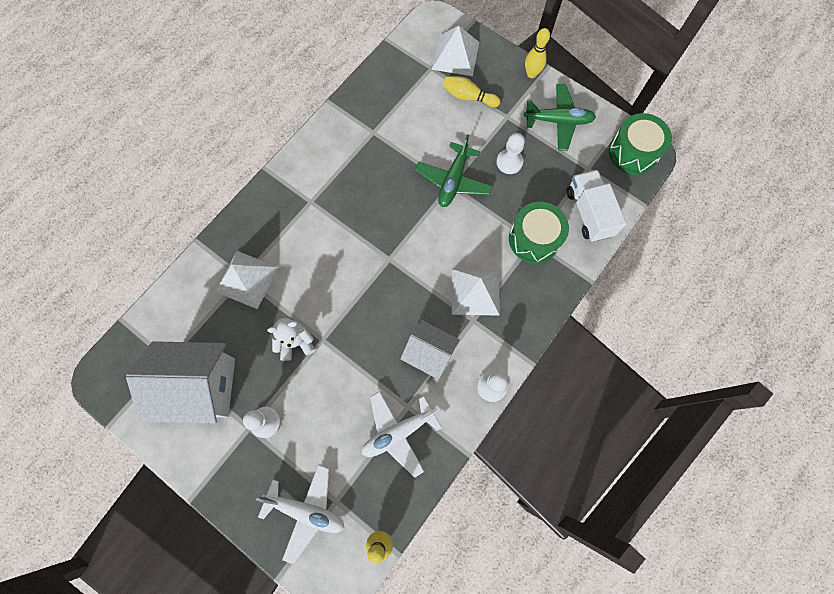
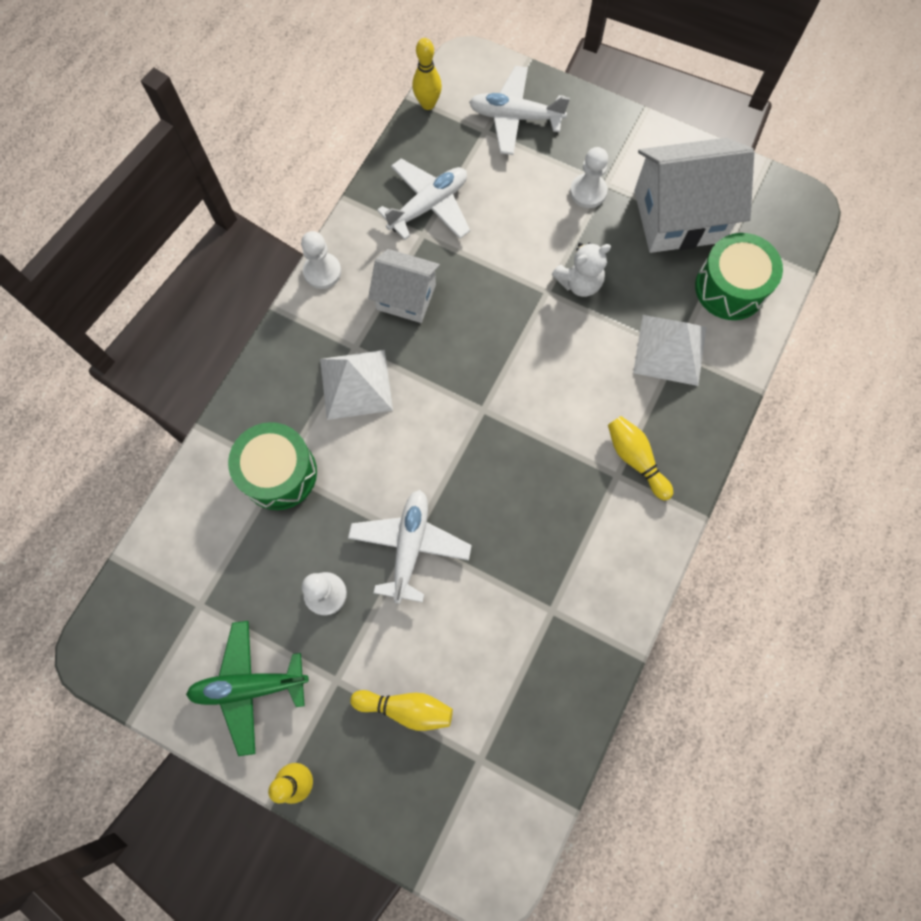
camera: 170 degrees right, 0 degrees up
(295, 209) = (635, 459): none -> yellow bowling pin
(453, 180) = (410, 546): green plane -> white plane
(455, 55) = (441, 796): white pyramid -> none
(589, 213) = (198, 528): white truck -> none
(633, 152) = (125, 647): green drum -> green drum (730, 288)

